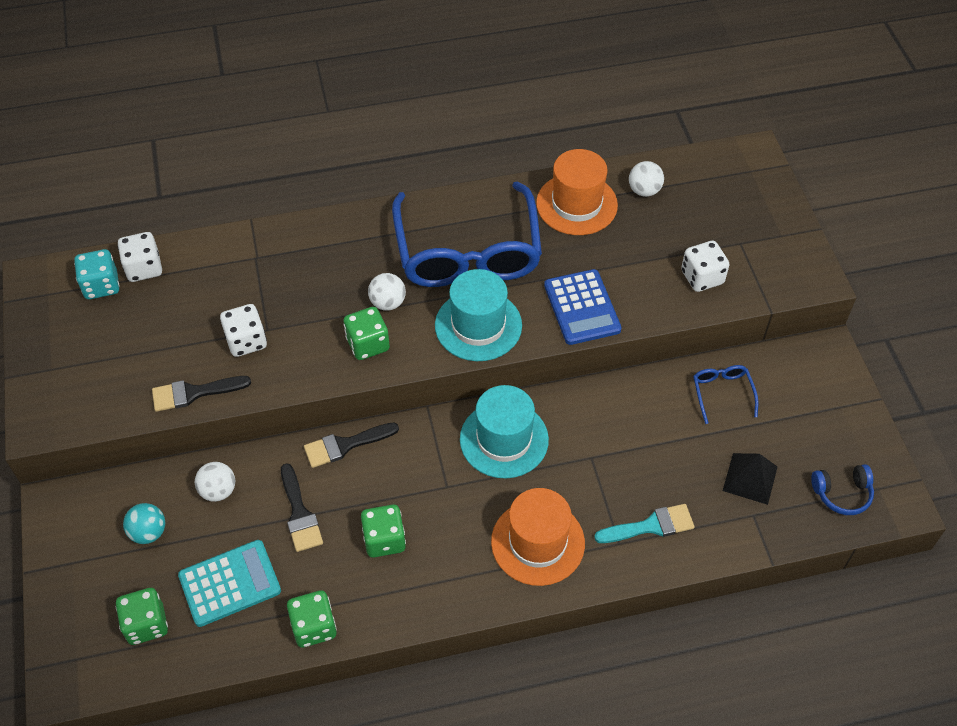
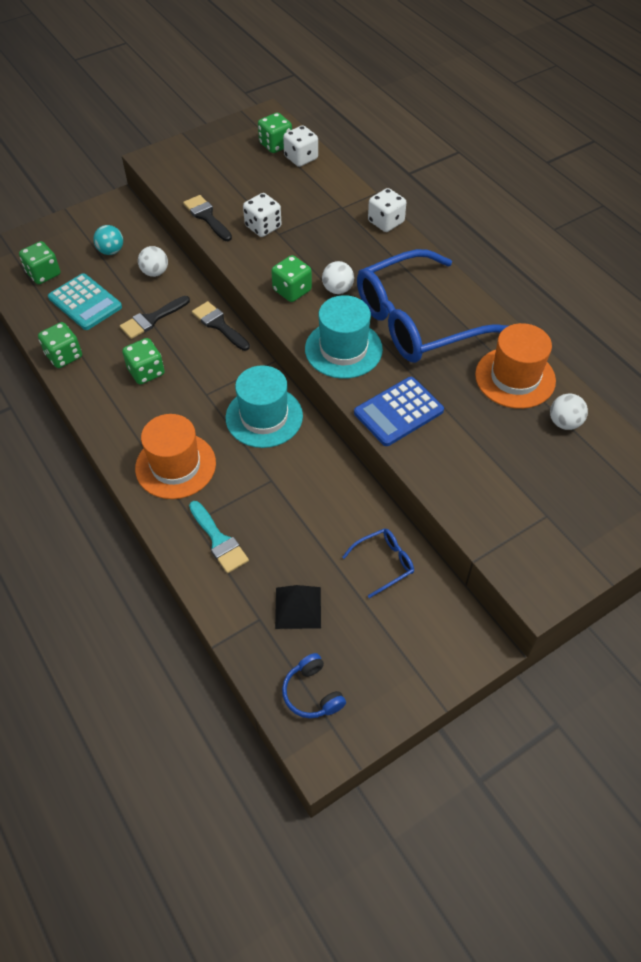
camera: 70 degrees right, 0 degrees up
(101, 285) = (275, 145): turquoise dice -> green dice
(702, 277) = (484, 493): white dice -> white dice (386, 222)

